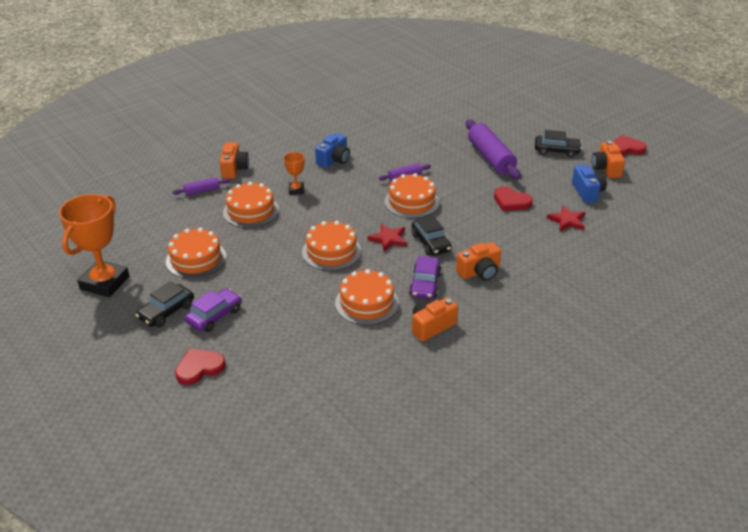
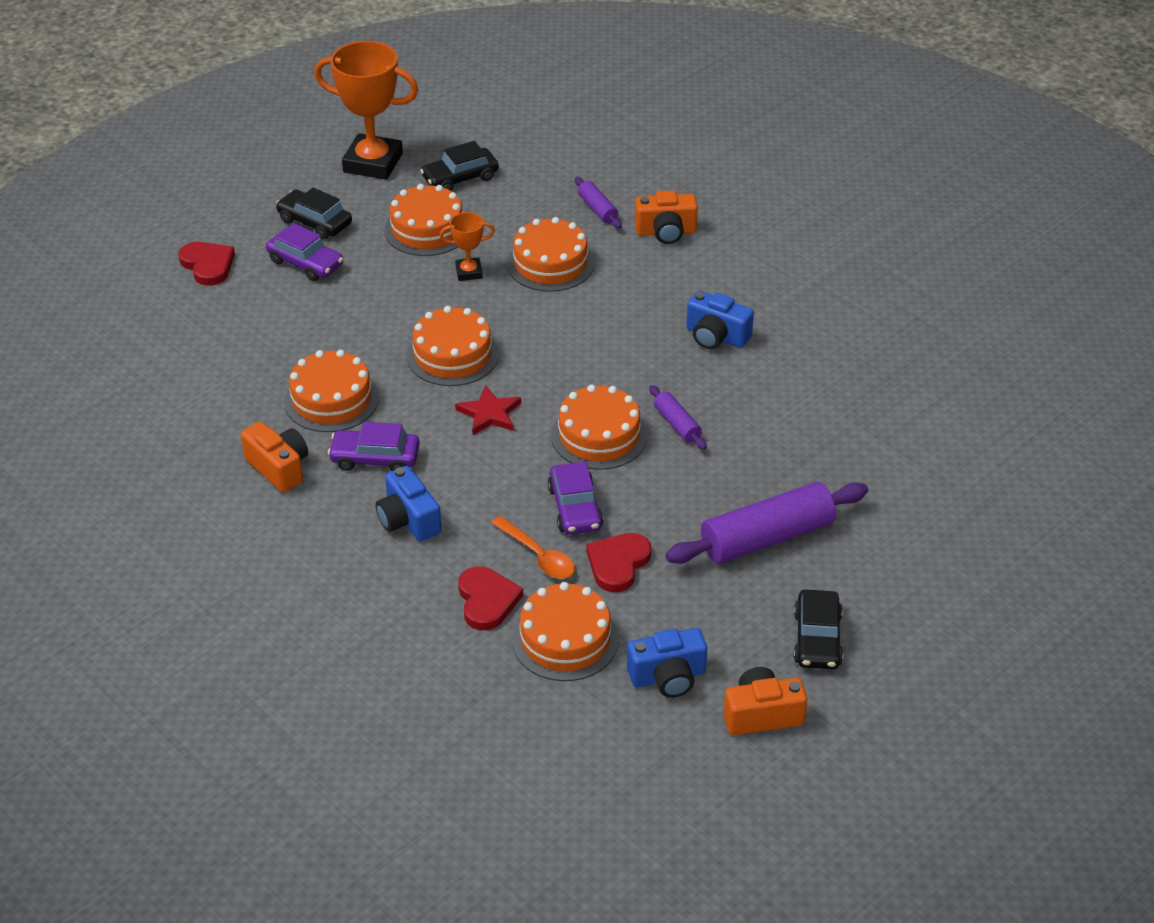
camera: 85 degrees right, 5 degrees up
(296, 190) = (615, 303): orange trophy -> orange trophy (469, 272)
(431, 243) = (483, 462): black car -> black car (460, 178)
(469, 213) = (575, 508): none -> purple car
(479, 272) = (408, 520): orange camera -> blue camera
(507, 226) = (538, 555): none -> orange spoon
(567, 221) = (565, 639): red star -> orange cake
(626, 148) = (853, 758): red heart -> red heart (487, 600)

